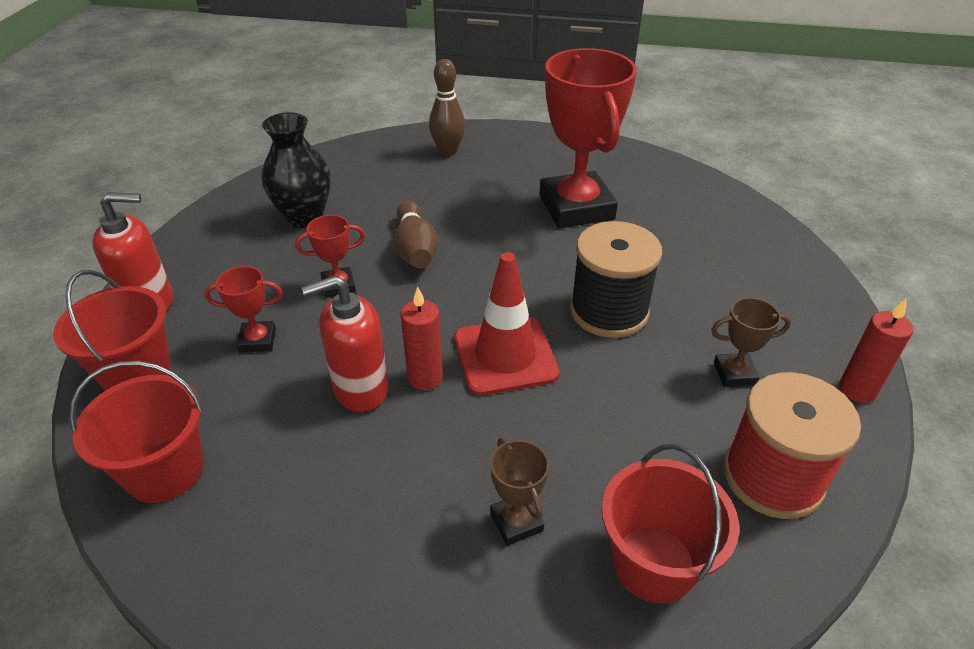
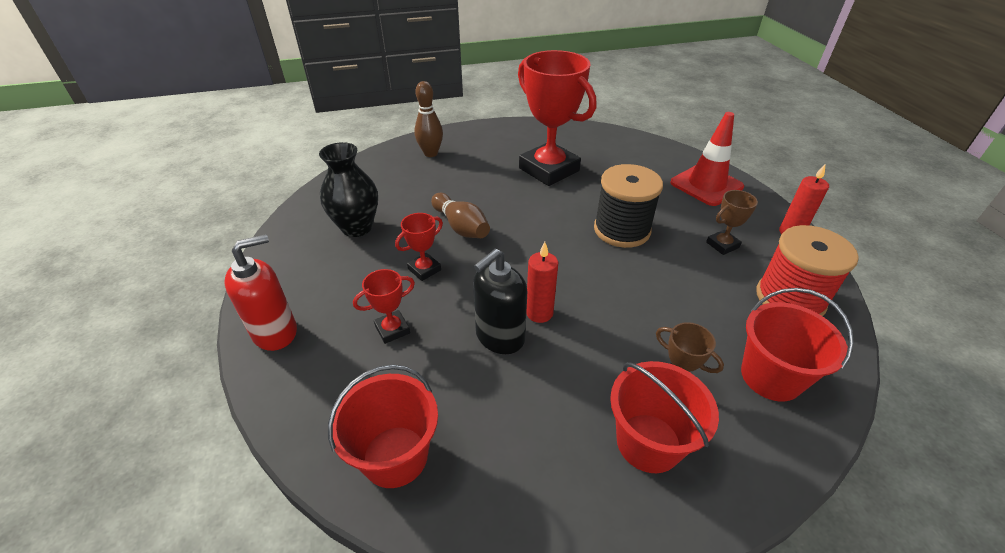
camera: 25 degrees left, 0 degrees up
(136, 372) = (307, 390): red bucket -> red bucket (648, 442)
(360, 389) = (499, 337): red soap dispenser -> black soap dispenser
(505, 356) = (580, 280): red traffic cone -> red traffic cone (706, 185)

